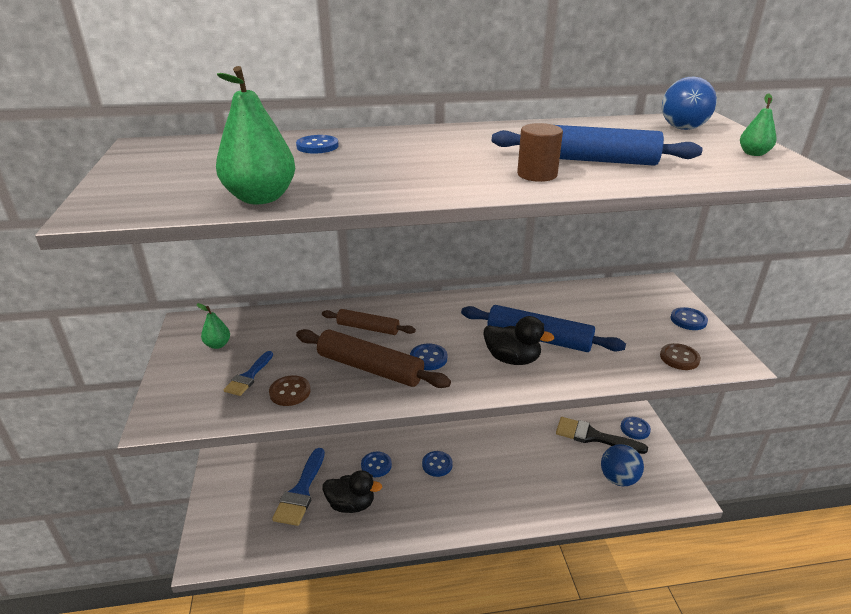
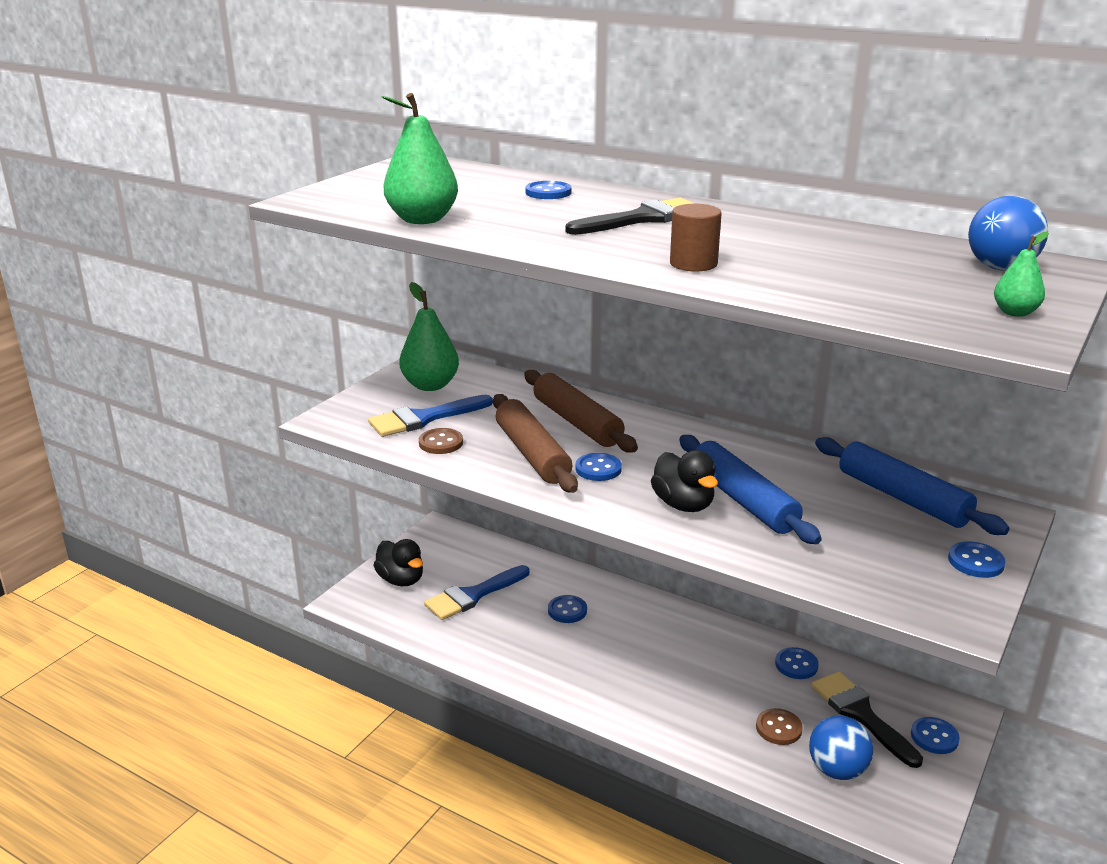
camera: 40 degrees right, 5 degrees down
(217, 345) = (430, 385): green pear -> green pear, size x1.95
(248, 376) = (424, 418): blue brush -> blue brush, size x1.70
(351, 504) = (506, 630): black duck -> black duck (401, 580)
(368, 328) = (576, 422): brown rolling pin -> brown rolling pin, size x1.61
(429, 149) = (642, 219): none -> black brush
(437, 464) = (631, 642): blue button -> blue button (796, 665)
(591, 160) = (786, 267): blue rolling pin -> blue rolling pin (903, 498)
(679, 358) = (890, 587): brown button -> brown button (778, 728)

